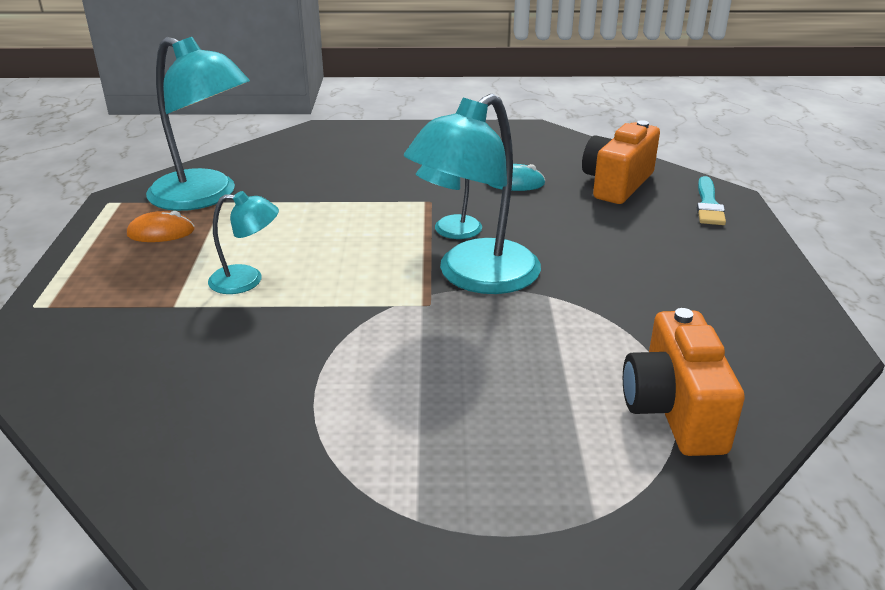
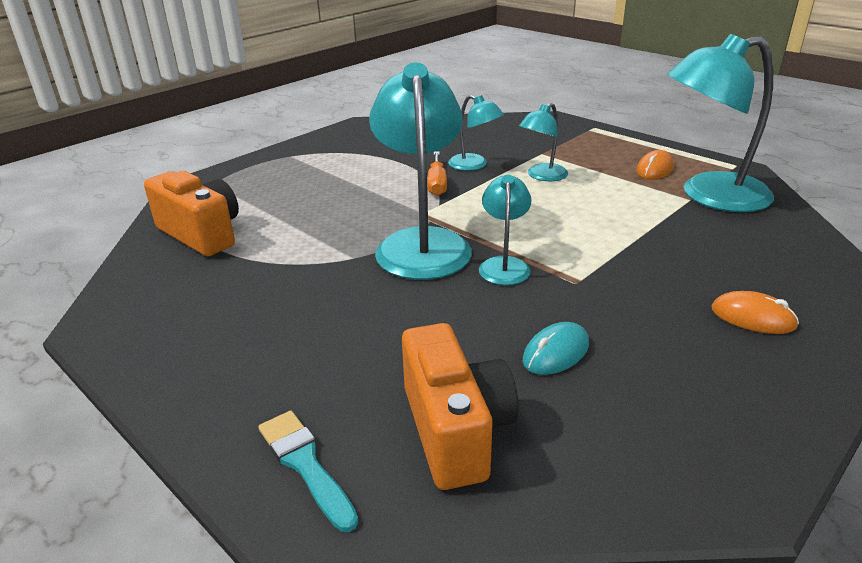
camera: 135 degrees right, 0 degrees up
(262, 333) = (474, 165): none -> turquoise lamp
(347, 331) = (437, 184): none -> orange screwdriver
(388, 150) = (752, 317): none -> orange mouse

